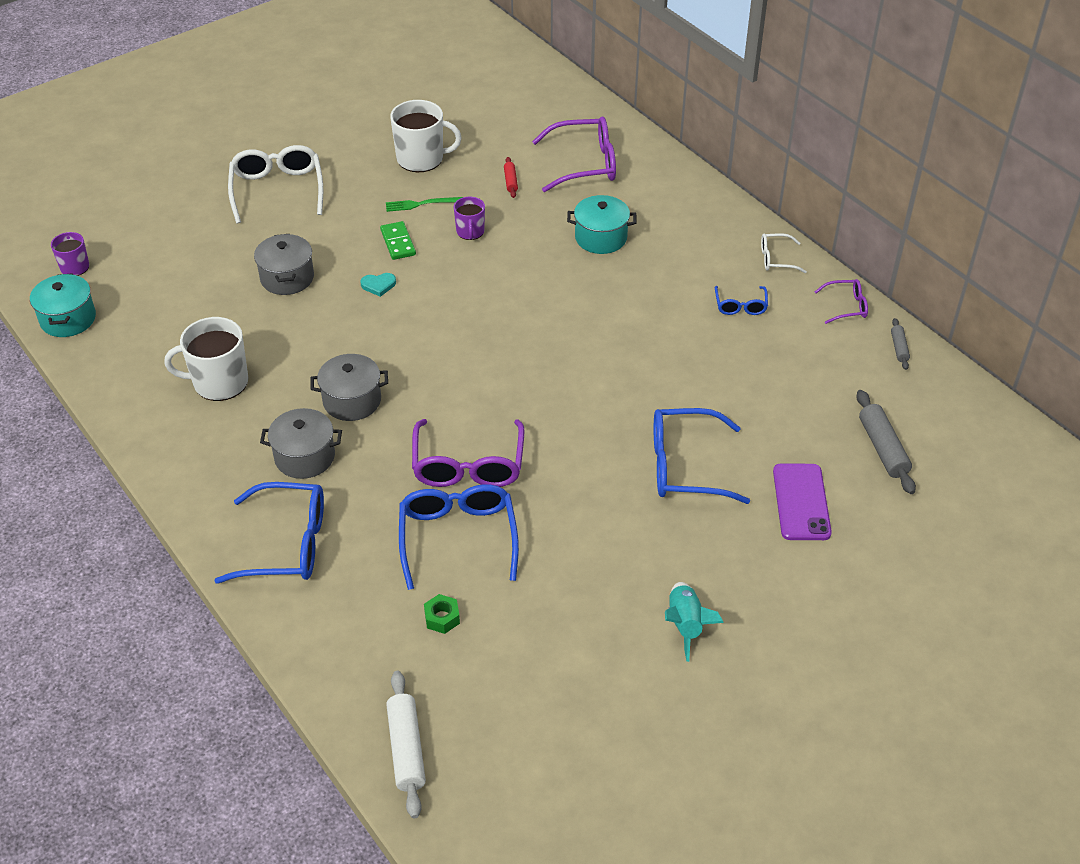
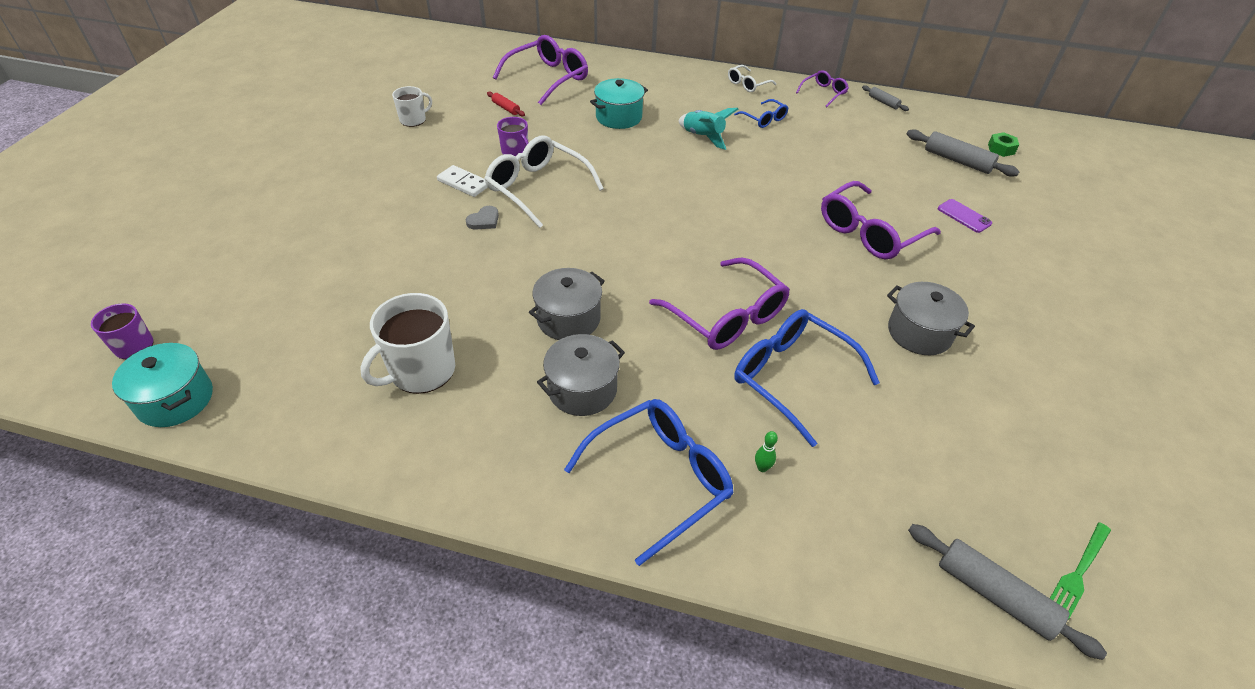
camera: 40 degrees left, 0 degrees up
(277, 190) = (303, 189): white glasses -> white glasses (537, 188)
(287, 278) = (391, 252): grey pot -> grey pot (919, 333)
(359, 580) = (762, 468): none -> green bowling pin
(378, 285) = (484, 220): turquoise heart -> grey heart
(398, 242) = (464, 183): green domino -> white domino
(406, 749) = (994, 595): white rolling pin -> grey rolling pin
(421, 159) = (413, 120): white mug -> white mug, size x0.57
(421, 204) = (451, 149): green fork -> green fork (1078, 572)
(442, 618) = (866, 452): green nut -> green nut (1001, 149)
(685, 466) = (869, 232): blue glasses -> purple glasses
(685, 625) = (1020, 339): turquoise rocket -> turquoise rocket (703, 137)
(801, 502) = (964, 216): purple phone -> purple phone, size x0.60

